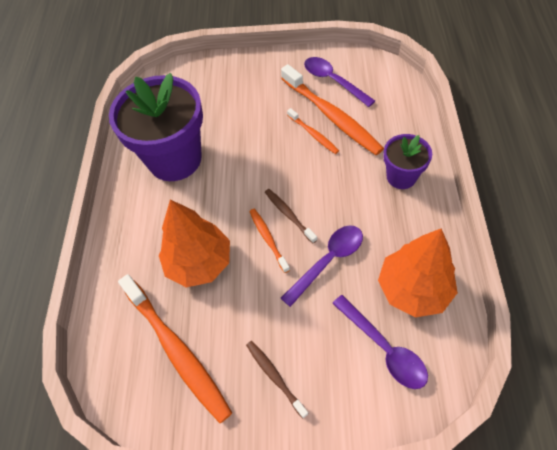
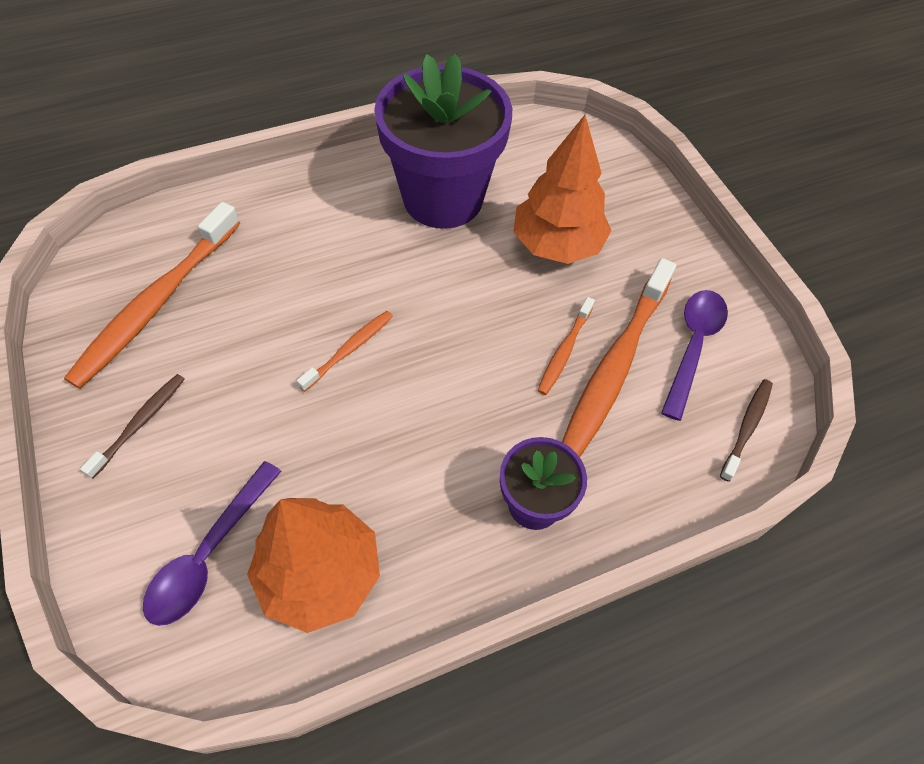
camera: 60 degrees right, 0 degrees up
(199, 263) = (287, 283): orange tree -> orange tree (557, 245)
(289, 215) = (399, 363): brown toothbrush -> brown toothbrush (747, 427)
(328, 261) = (336, 438): purple spoon -> none

